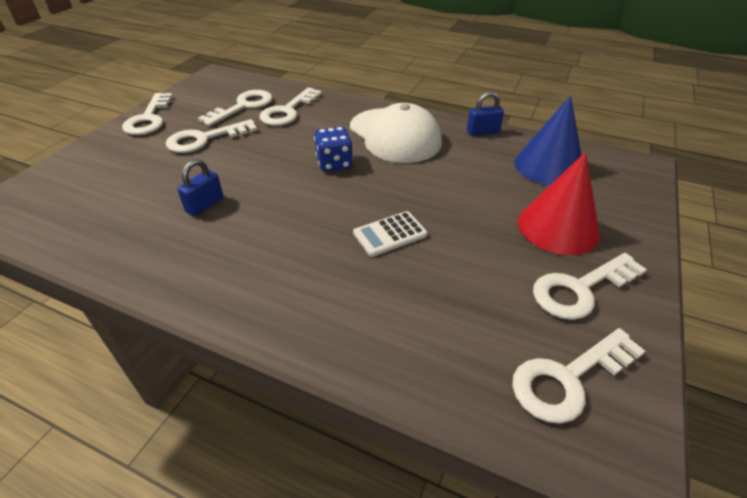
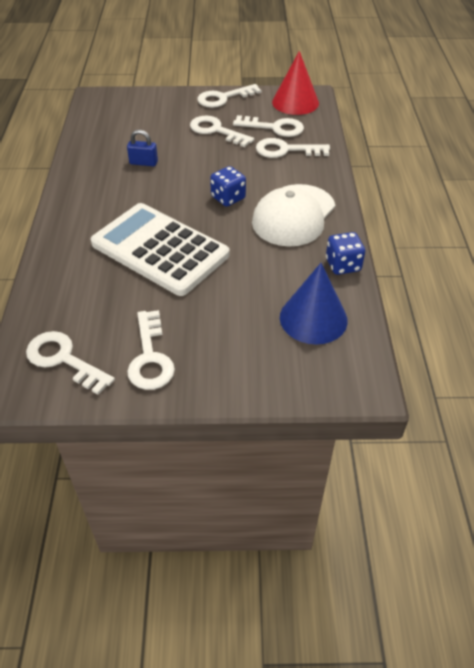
camera: 65 degrees right, 5 degrees up
(390, 234) = (160, 249): white calculator -> white calculator, size x2.48
(482, 132) = (343, 265): blue padlock -> blue dice
(558, 227) = (220, 336): red cone -> red cone (295, 102)
(580, 289) = (150, 357): white key -> white key turned 135 degrees counterclockwise

